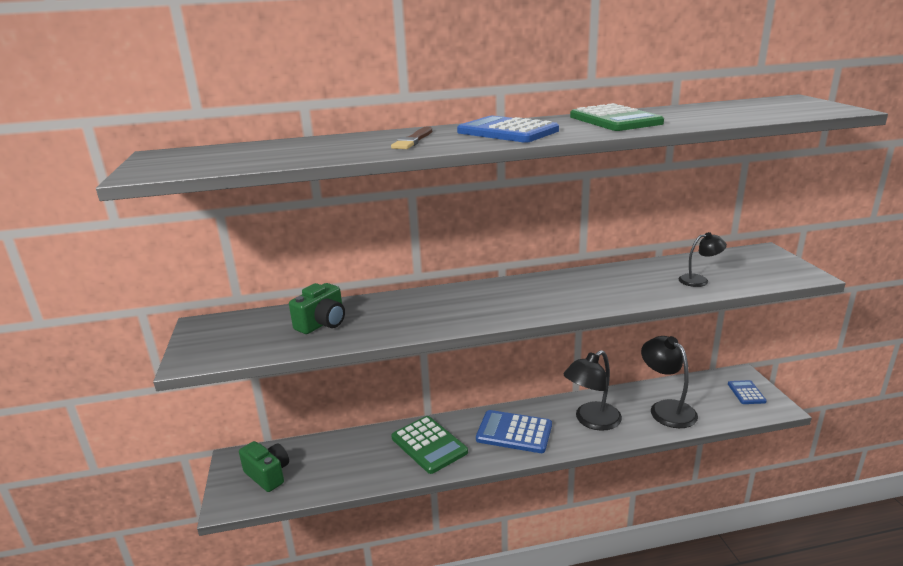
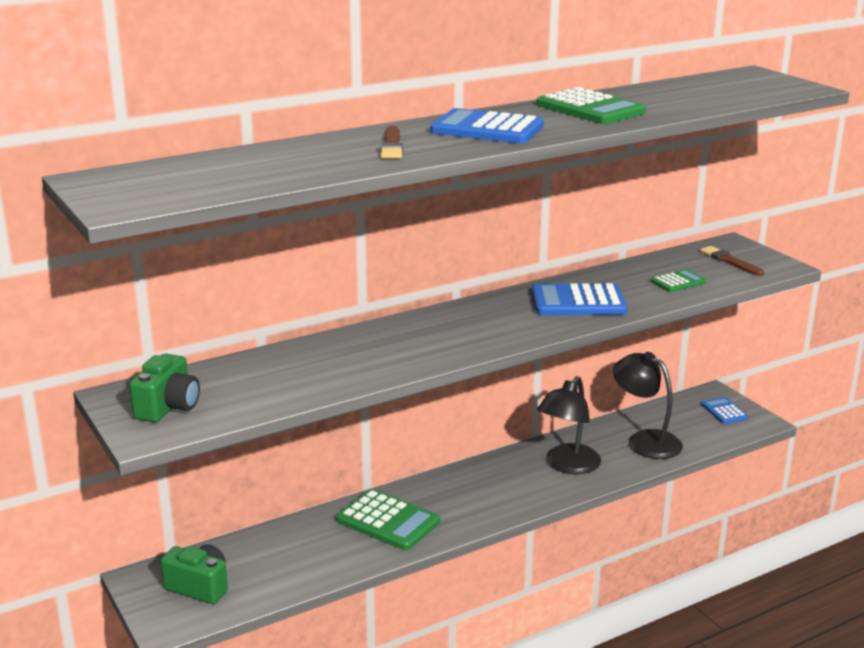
camera: 20 degrees left, 0 degrees up
(322, 323) = (278, 375): green camera -> green camera (168, 407)
(514, 432) = (484, 491): blue calculator -> blue calculator (578, 302)
(699, 280) = (678, 282): black lamp -> green calculator
(756, 266) = (730, 261): none -> brown brush

